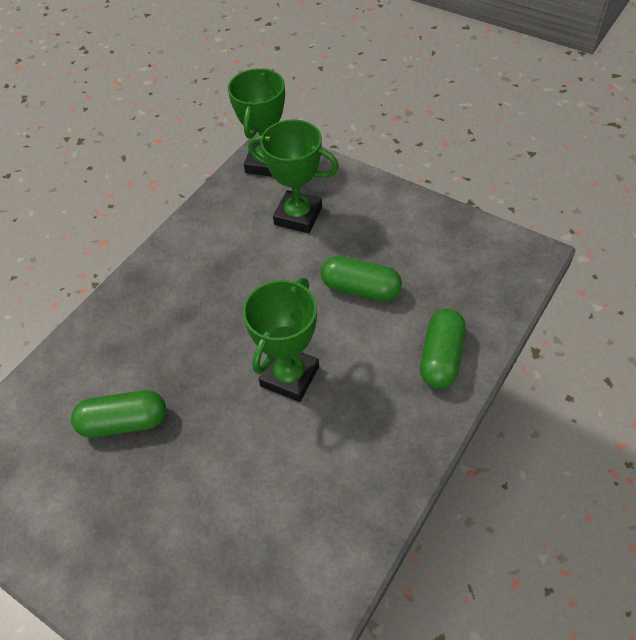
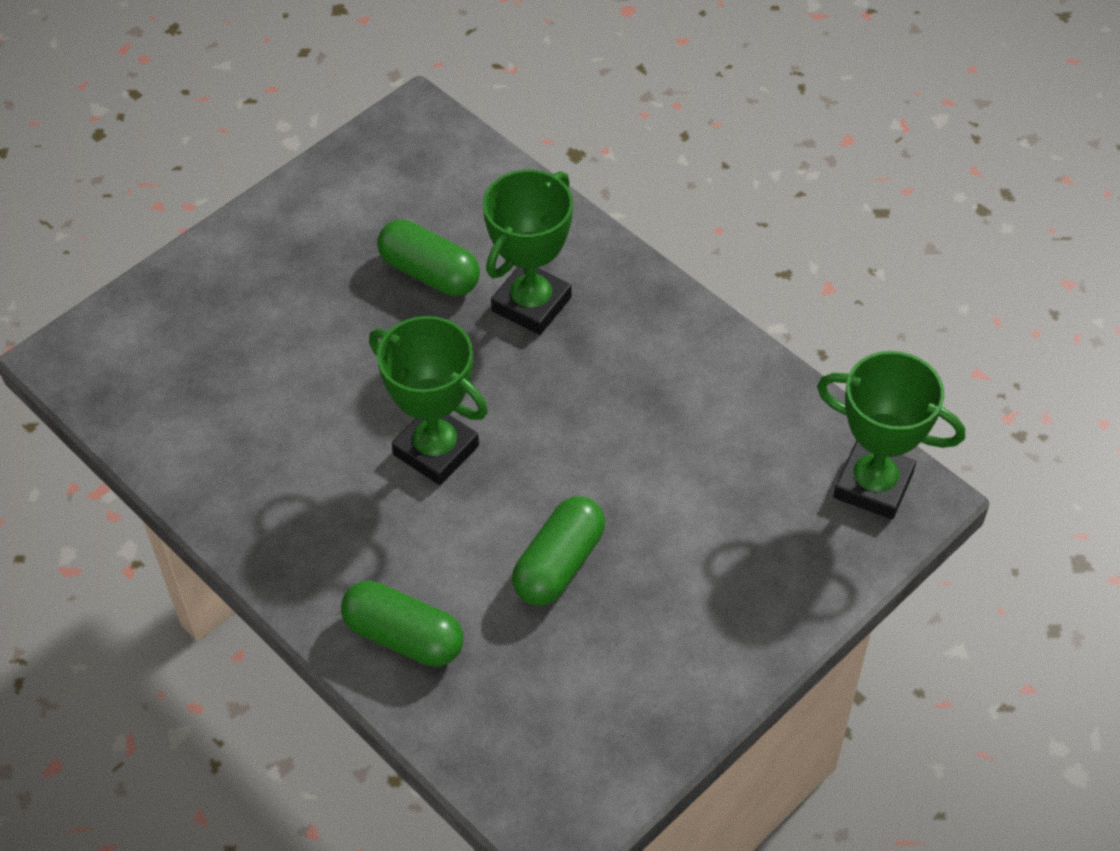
camera: 100 degrees right, 0 degrees up
(124, 422) = (430, 273): green capsule -> green capsule turned 60 degrees counterclockwise
(298, 216) = (735, 510): green trophy -> green trophy (531, 304)

